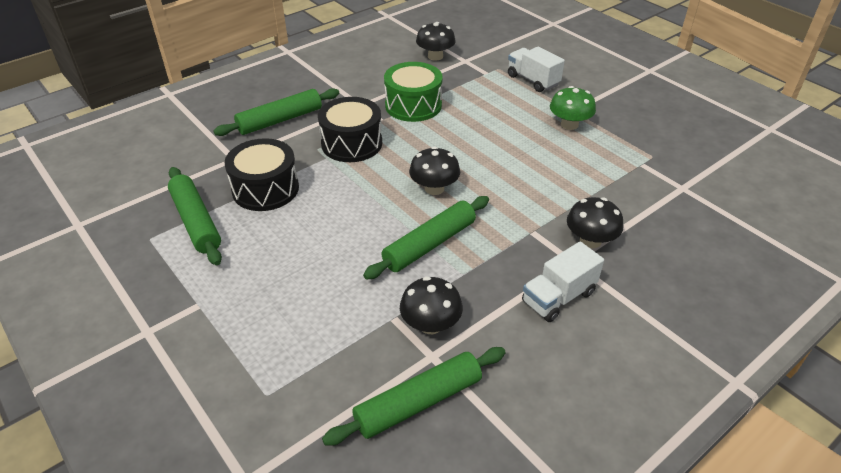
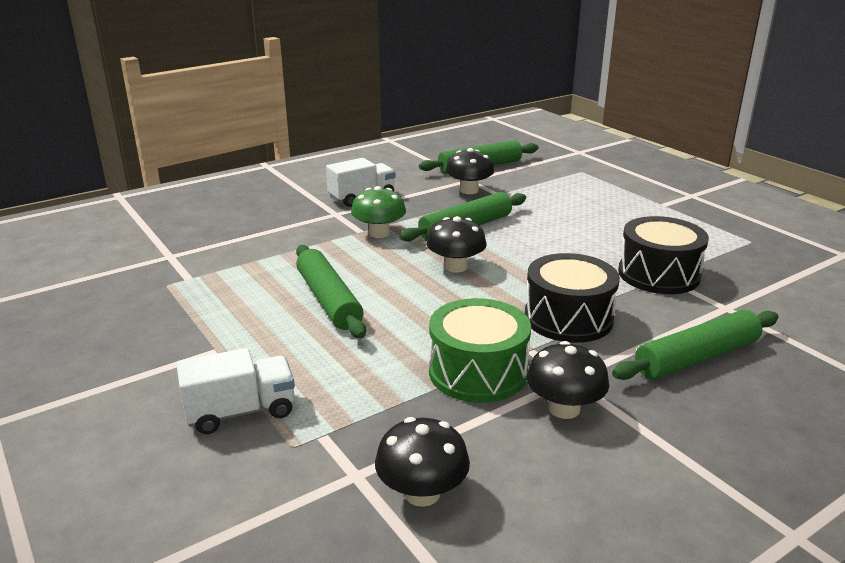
camera: 175 degrees left, 15 degrees down
(196, 222) = (715, 251): green rolling pin -> green rolling pin (329, 300)
(533, 80) = (241, 412): white truck -> white truck turned 75 degrees counterclockwise
(569, 124) = (239, 329): green mushroom -> green mushroom (379, 233)
(590, 240) = (309, 224): black mushroom -> black mushroom (564, 408)

